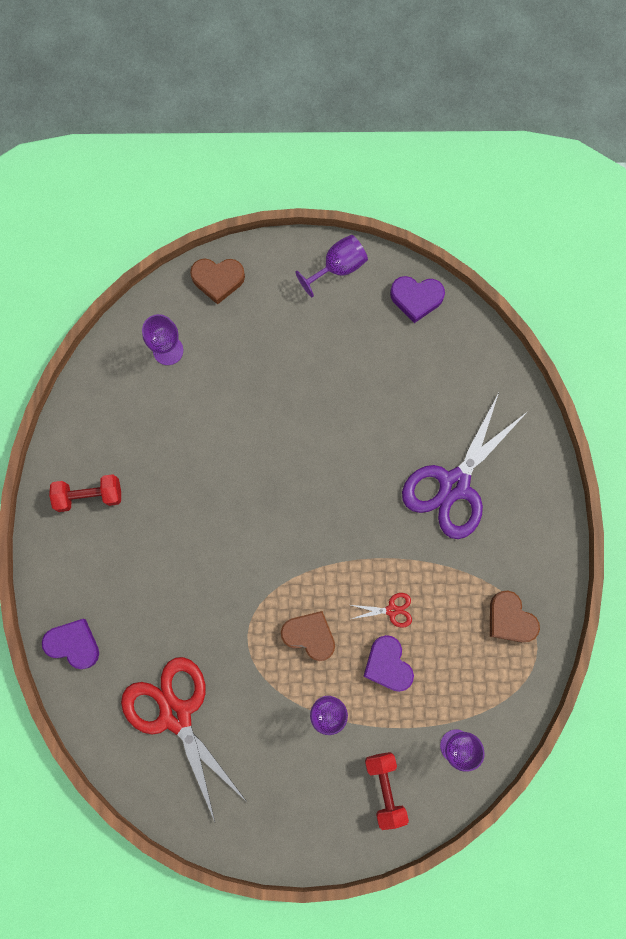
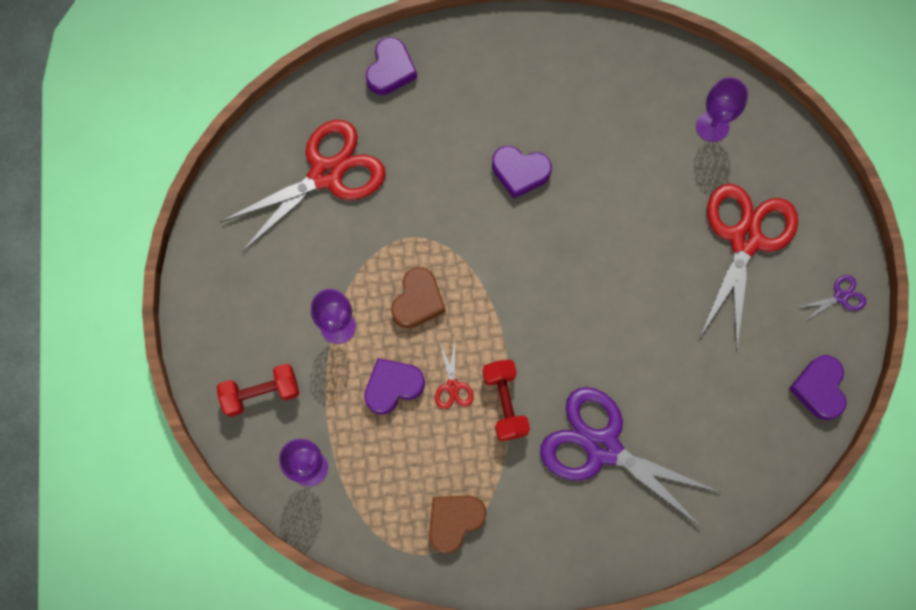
camera: 85 degrees right, 5 degrees down
(89, 495) = (544, 67): red dumbbell -> red dumbbell (504, 403)
(194, 529) = (520, 172): none -> purple heart
(218, 280) = (801, 169): brown heart -> none
(279, 338) = (745, 239): none -> red scissors
(338, 267) = (840, 297): purple goblet -> purple scissors

